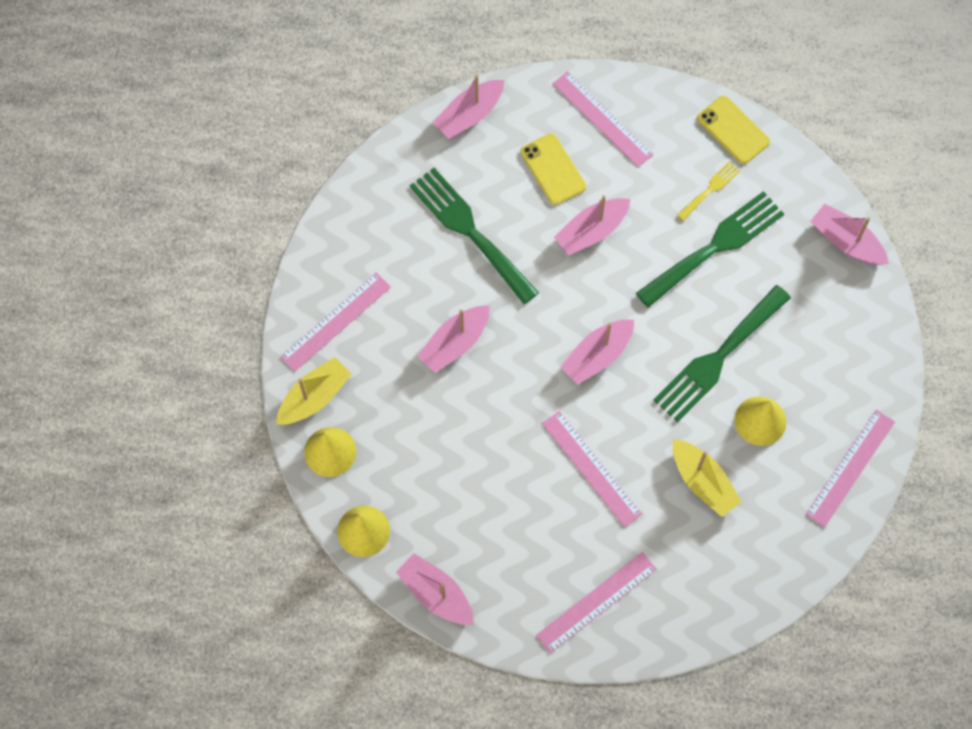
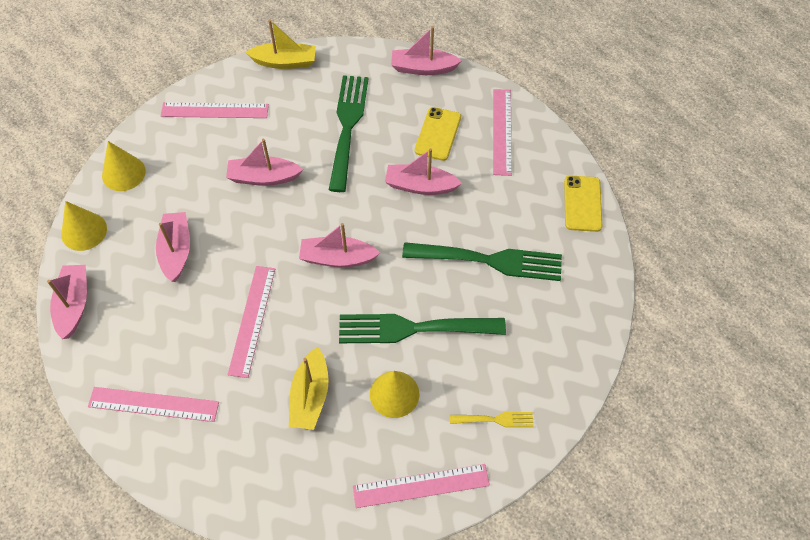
camera: 45 degrees right, 10 degrees down
(314, 397) = (153, 138): yellow boat -> yellow boat (285, 62)
(710, 189) = (526, 225): yellow fork -> yellow fork (495, 419)
(846, 242) = (587, 335): pink boat -> pink boat (176, 251)

